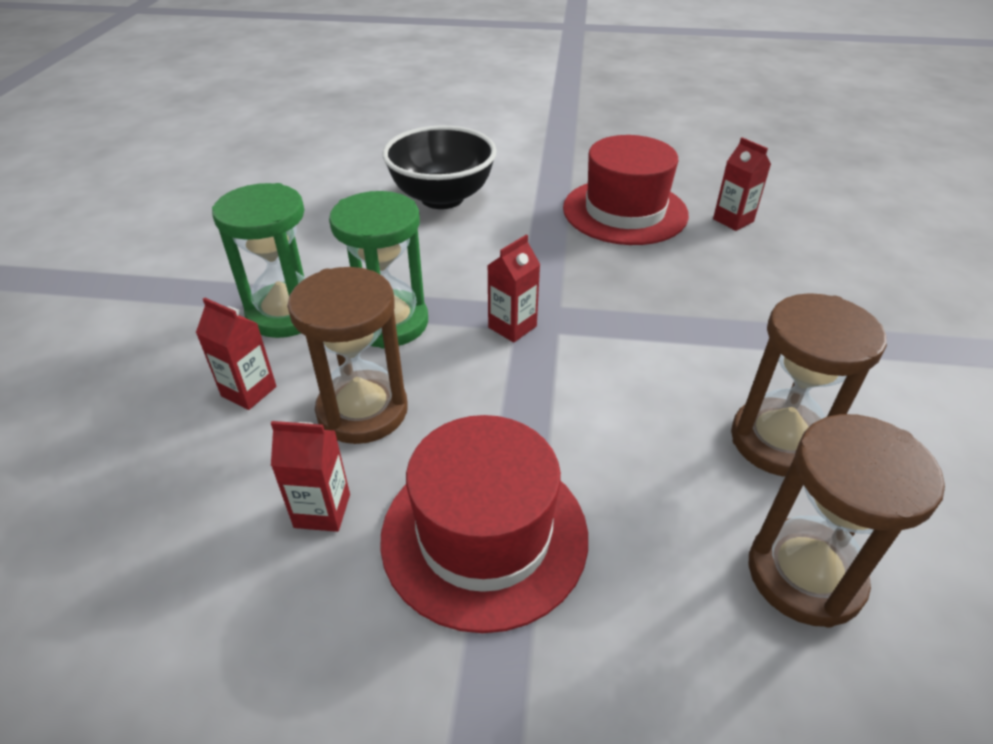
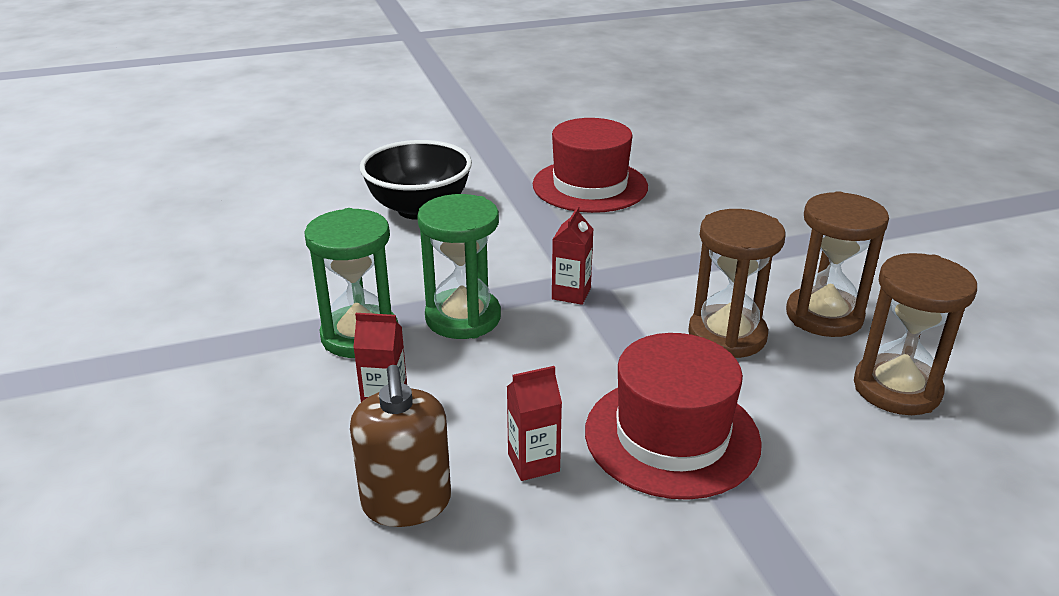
camera: 25 degrees left, 10 degrees down
(176, 509) = (406, 502): none -> brown soap dispenser
(362, 411) = (501, 387): brown hourglass -> brown hourglass (727, 335)
(733, 220) = (680, 174): red carton -> none

